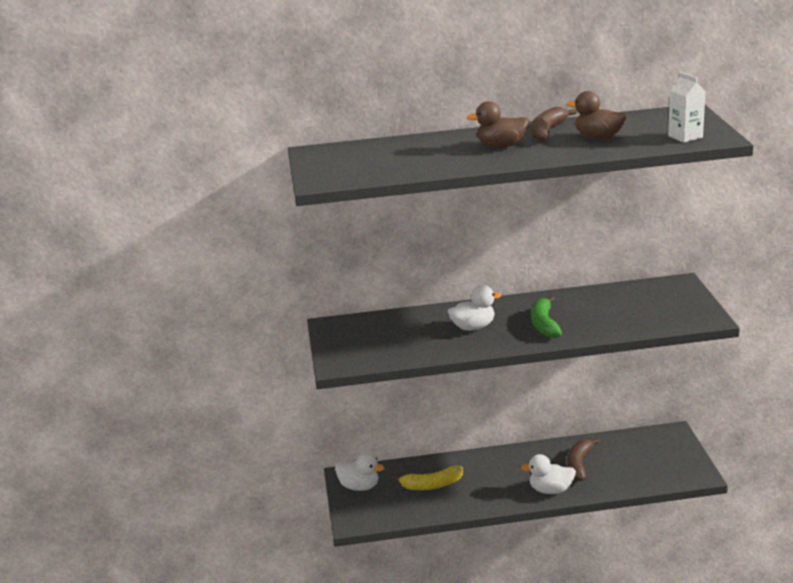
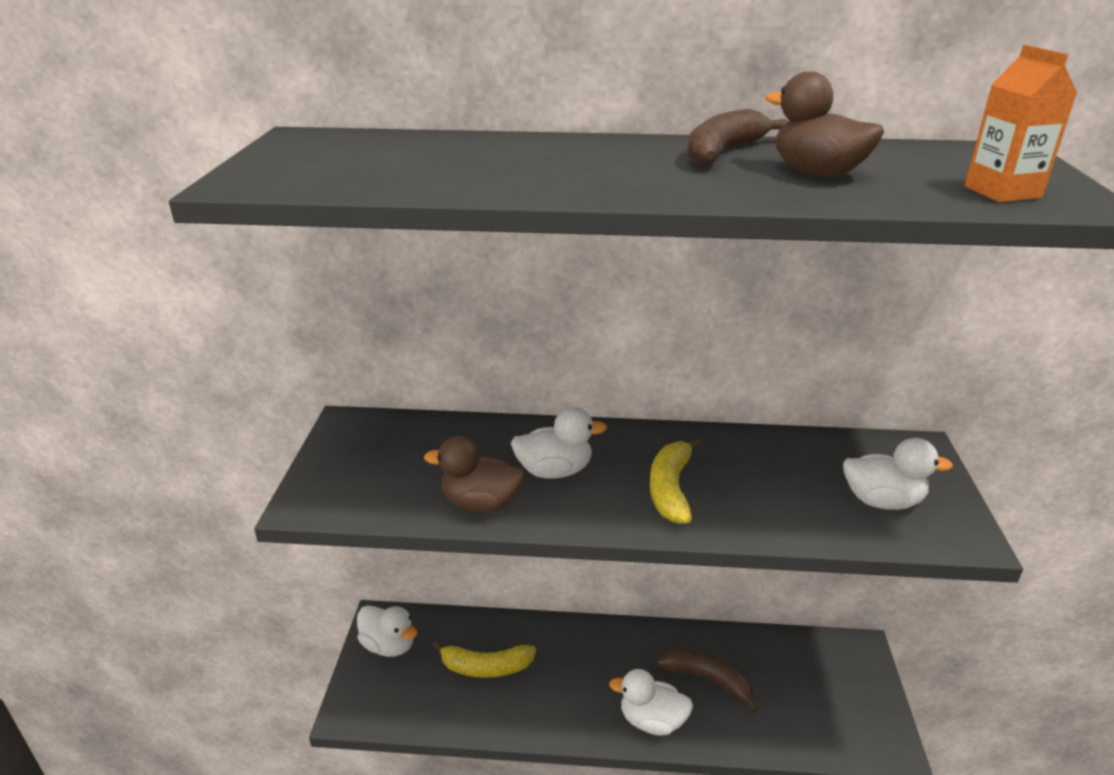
camera: 10 degrees right, 5 degrees up
(501, 146) = (622, 165): brown duck -> brown duck (480, 504)
(544, 324) = (671, 489): green banana -> yellow banana
(579, 465) = (707, 679): brown banana -> brown banana turned 90 degrees clockwise
(663, 311) = (882, 501): none -> white duck
(685, 137) = (1002, 192): white carton -> orange carton

